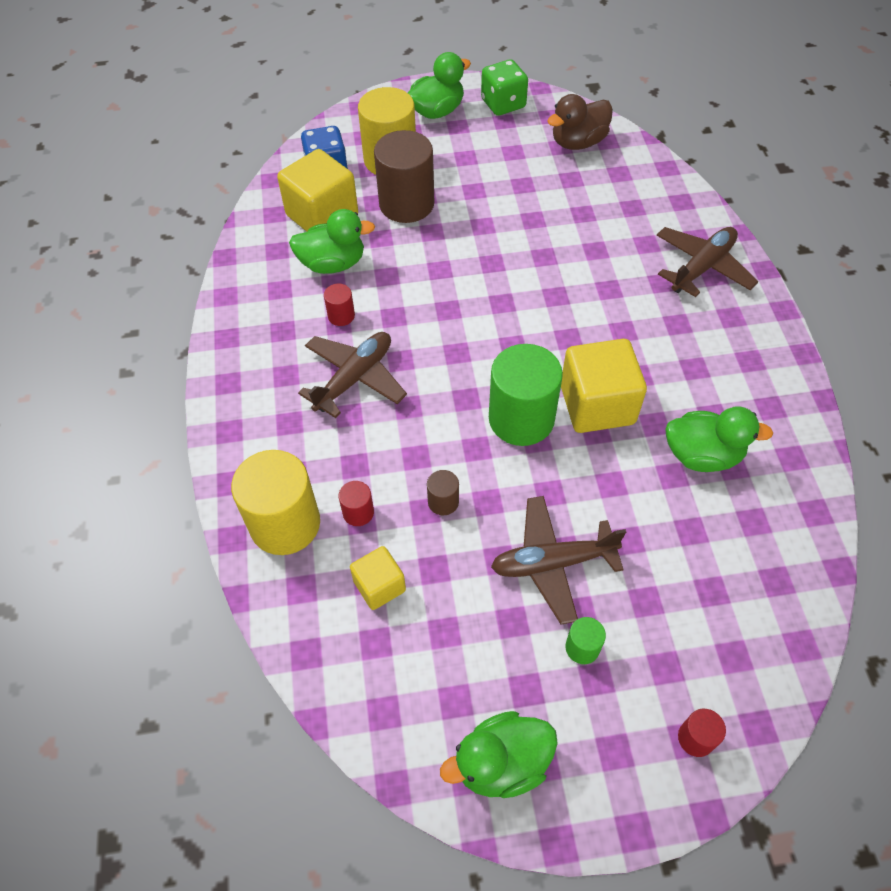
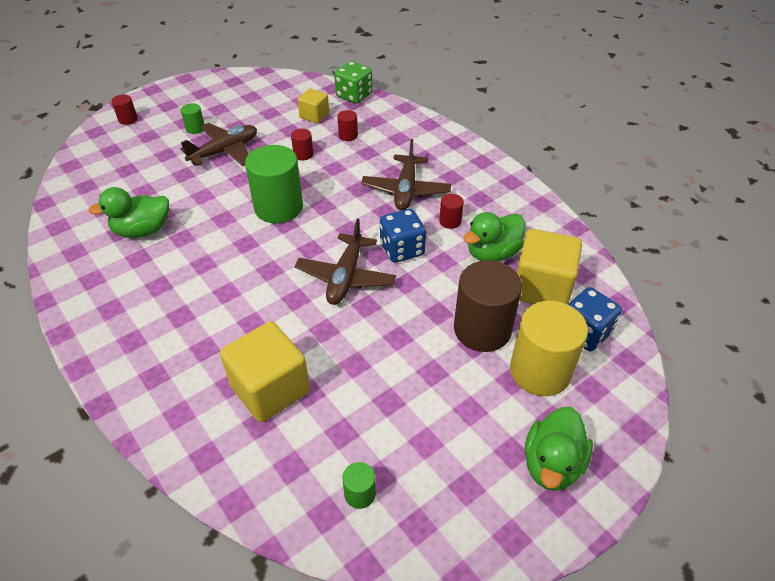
camera: 150 degrees right, 10 degrees down
(285, 524) = (383, 119): yellow cylinder -> none
(417, 304) = (402, 249): none -> blue dice
(443, 502) = (303, 154): brown cylinder -> red cylinder
(501, 763) = (219, 88): green duck -> none
(503, 104) = (487, 518): green dice -> green dice (354, 95)
(578, 142) = (360, 494): brown duck -> green cylinder
(597, 405) = (228, 234): yellow cube -> yellow cube (270, 389)
(702, 267) = (167, 380): brown plane -> brown plane (346, 277)

